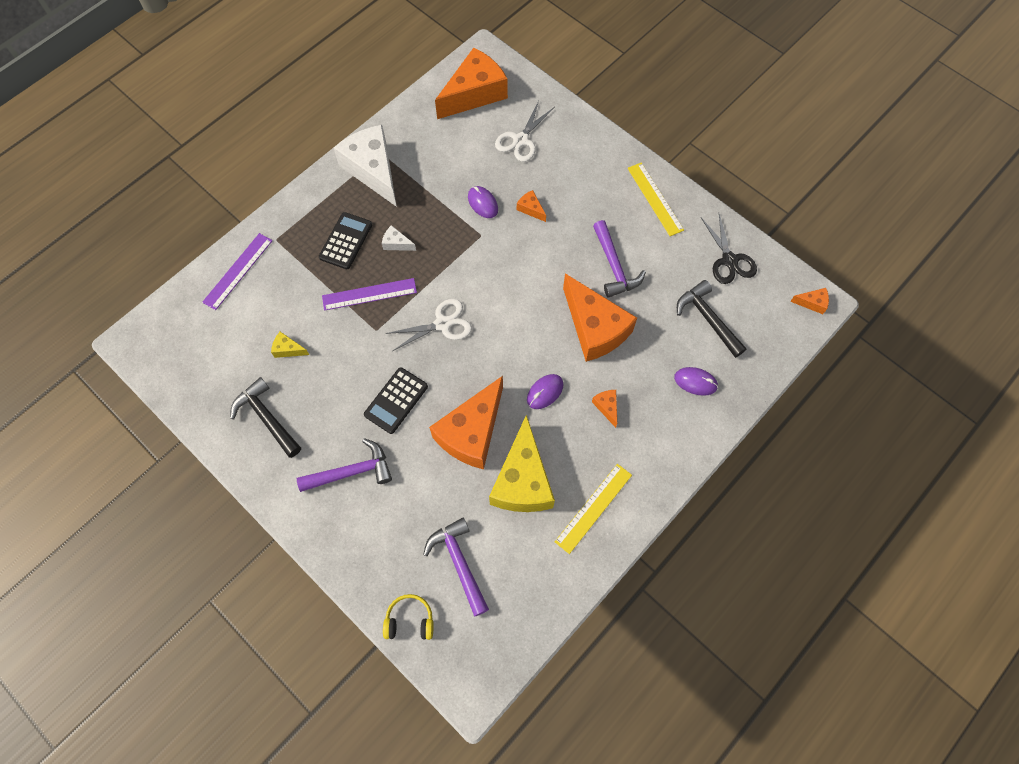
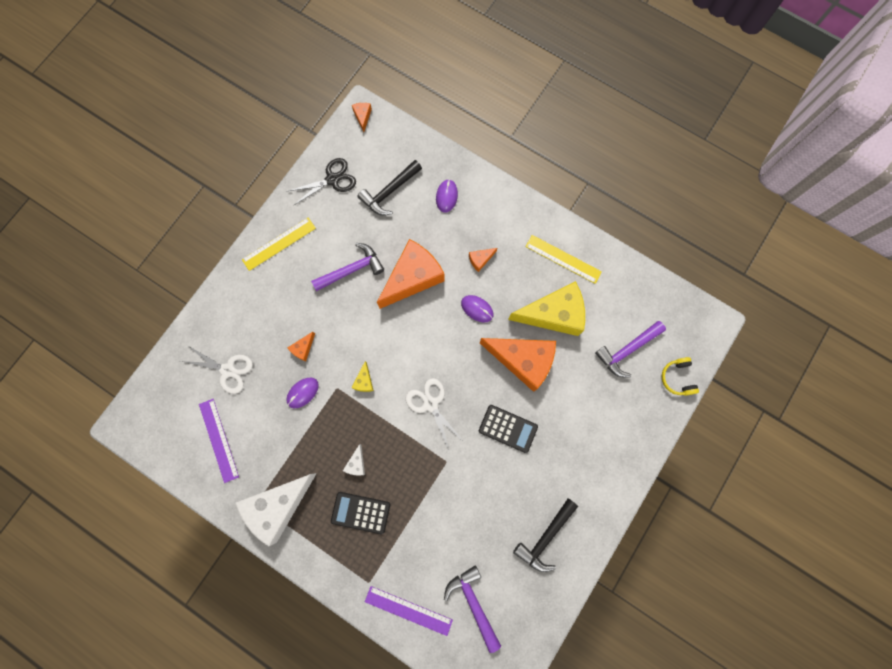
camera: 100 degrees left, 10 degrees up
(288, 349) = (479, 537): yellow cheese -> yellow cheese (364, 381)
(352, 471) = (576, 450): purple hammer -> purple hammer (473, 603)
(369, 294) = (412, 476): purple ruler -> purple ruler (218, 440)
(474, 94) = (176, 425): orange cheese -> none

